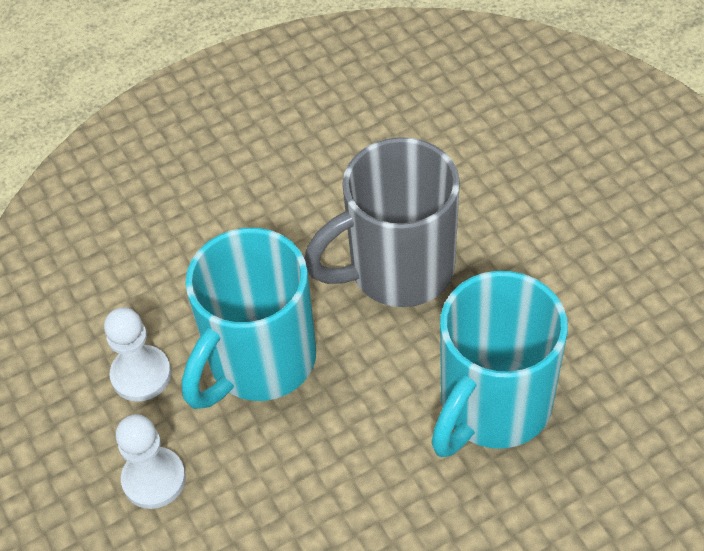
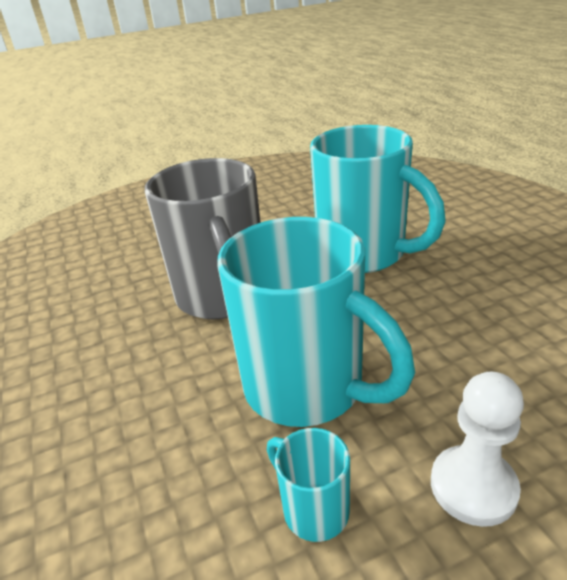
camera: 85 degrees left, 20 degrees down
(141, 375) = (314, 509): white pawn -> turquoise mug

